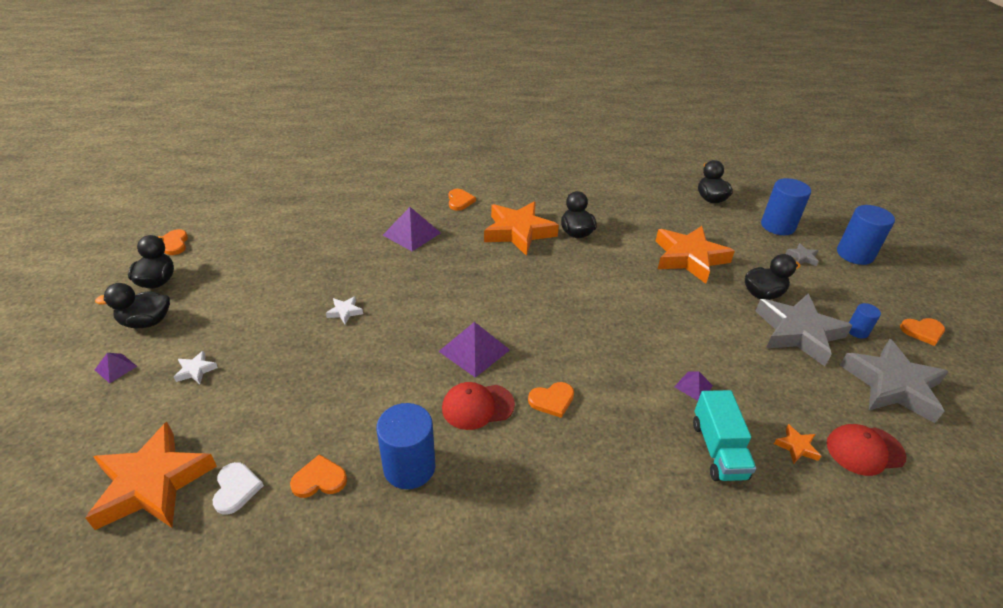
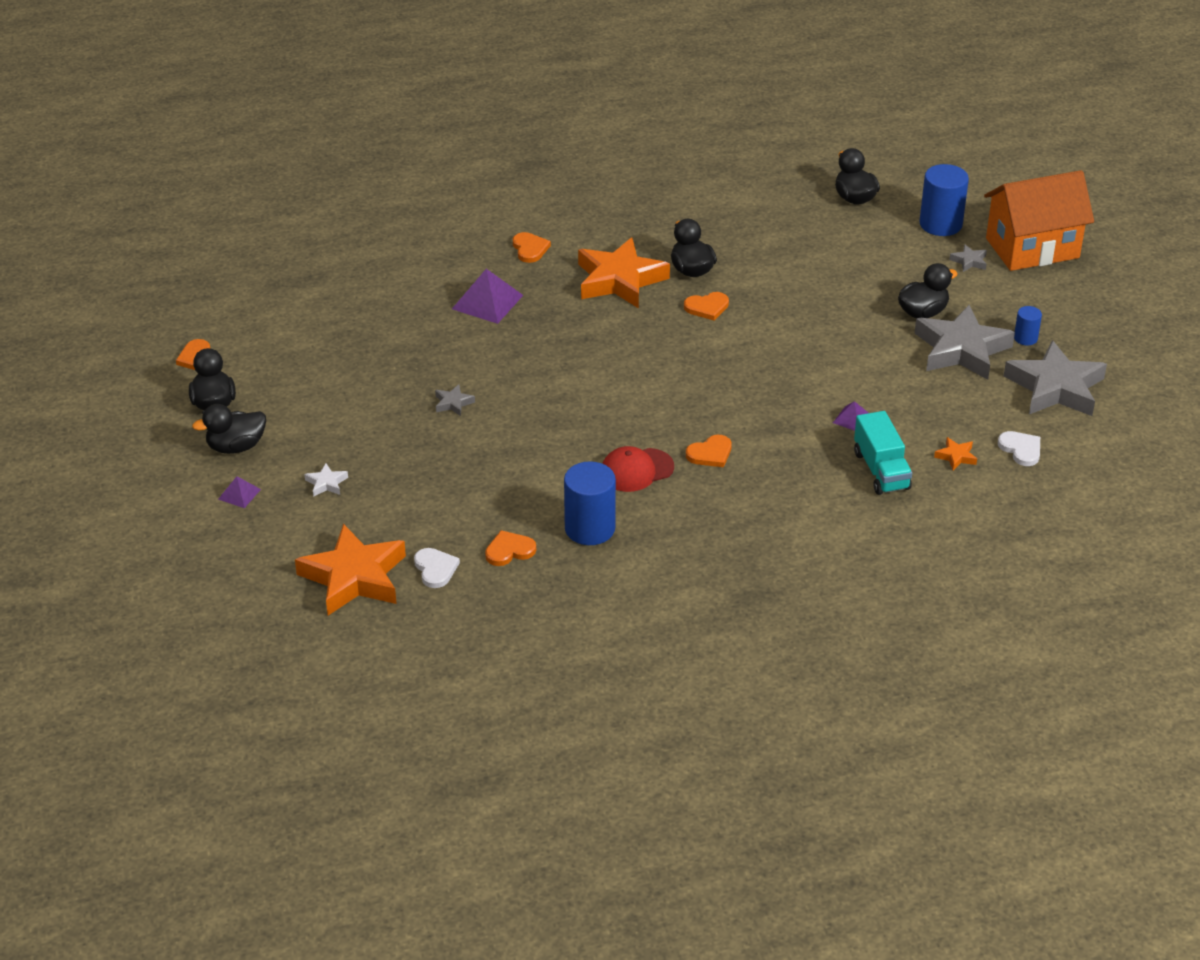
camera: 10 degrees left, 0 degrees up
(345, 312) = (453, 403): white star -> grey star
(474, 350) = (614, 420): purple pyramid -> none
(689, 258) = (834, 282): orange star -> none
(855, 254) = (1032, 248): blue cylinder -> orange house
(864, 450) = (1021, 449): red cap -> white heart
(922, 331) = (1096, 328): orange heart -> orange heart (707, 307)

